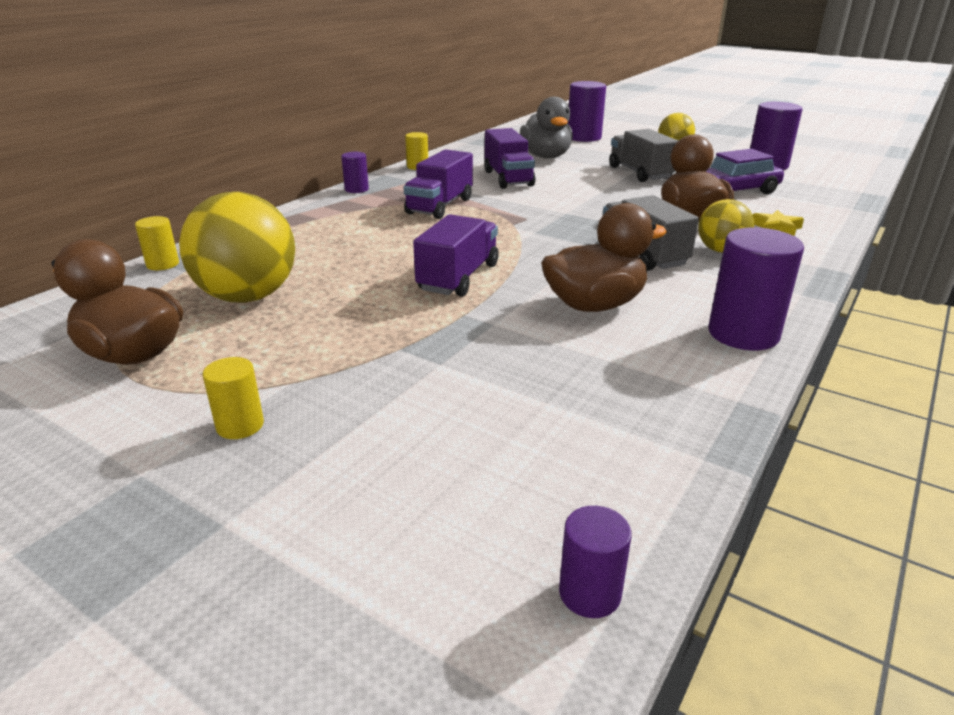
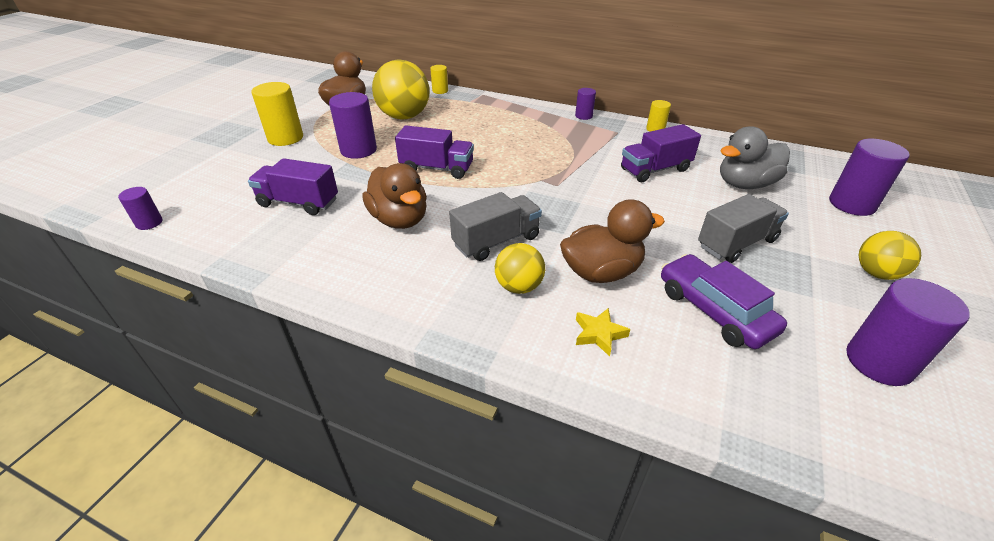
camera: 80 degrees right, 10 degrees up
(240, 425) = (285, 138): yellow cylinder -> yellow cylinder, size x1.83
(440, 206) = (565, 148): purple truck -> purple truck (298, 203)
(743, 334) = (355, 284): purple cylinder -> purple cylinder (358, 150)

